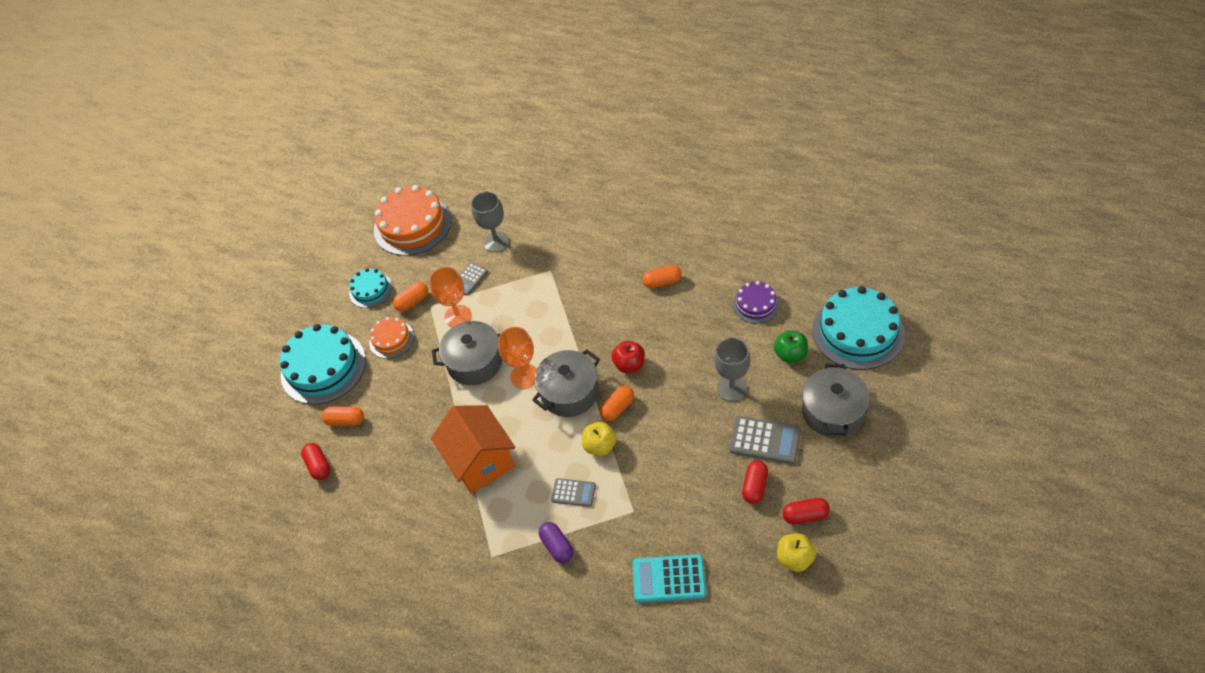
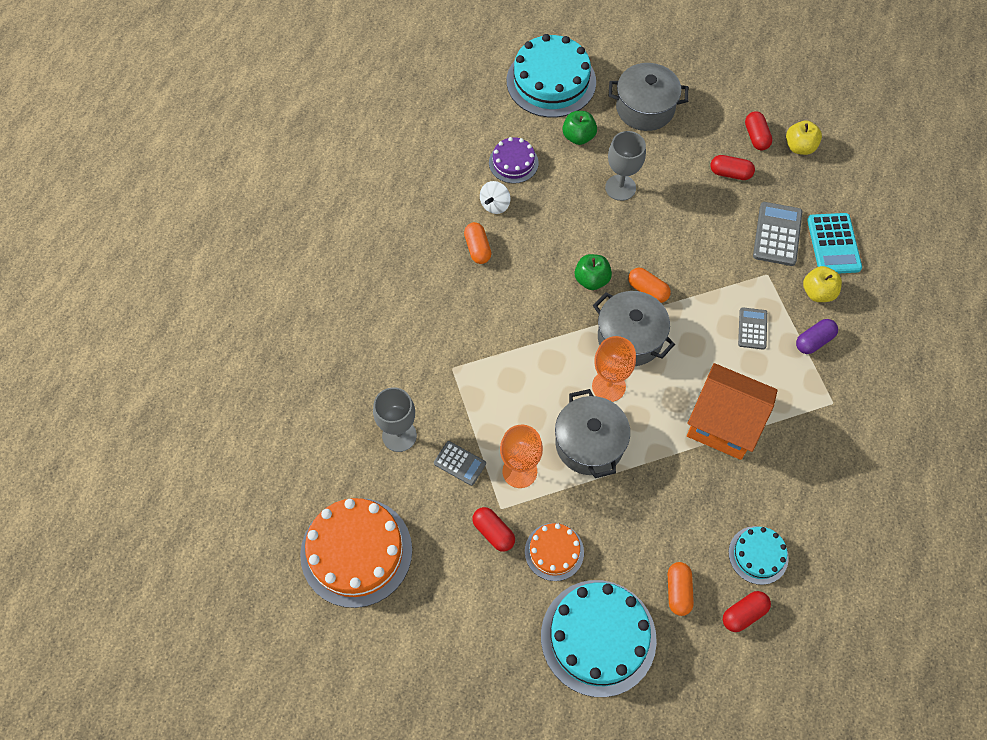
camera: 100 degrees left, 10 degrees up
(370, 290) = (470, 593): turquoise cake -> turquoise cake (758, 555)
(413, 302) = (493, 532): orange capsule -> red capsule
(481, 461) = (723, 424): orange house -> orange house turned 60 degrees clockwise
(600, 446) = (695, 305): yellow apple -> yellow apple (818, 292)
(629, 364) = (591, 280): red apple -> green apple
(708, 292) = (495, 205): none -> white spinning top
(765, 440) = (679, 163): grey calculator -> grey calculator (777, 234)

